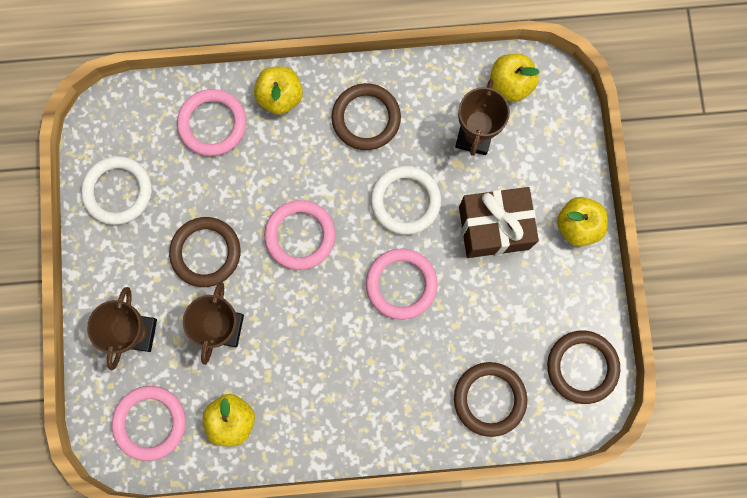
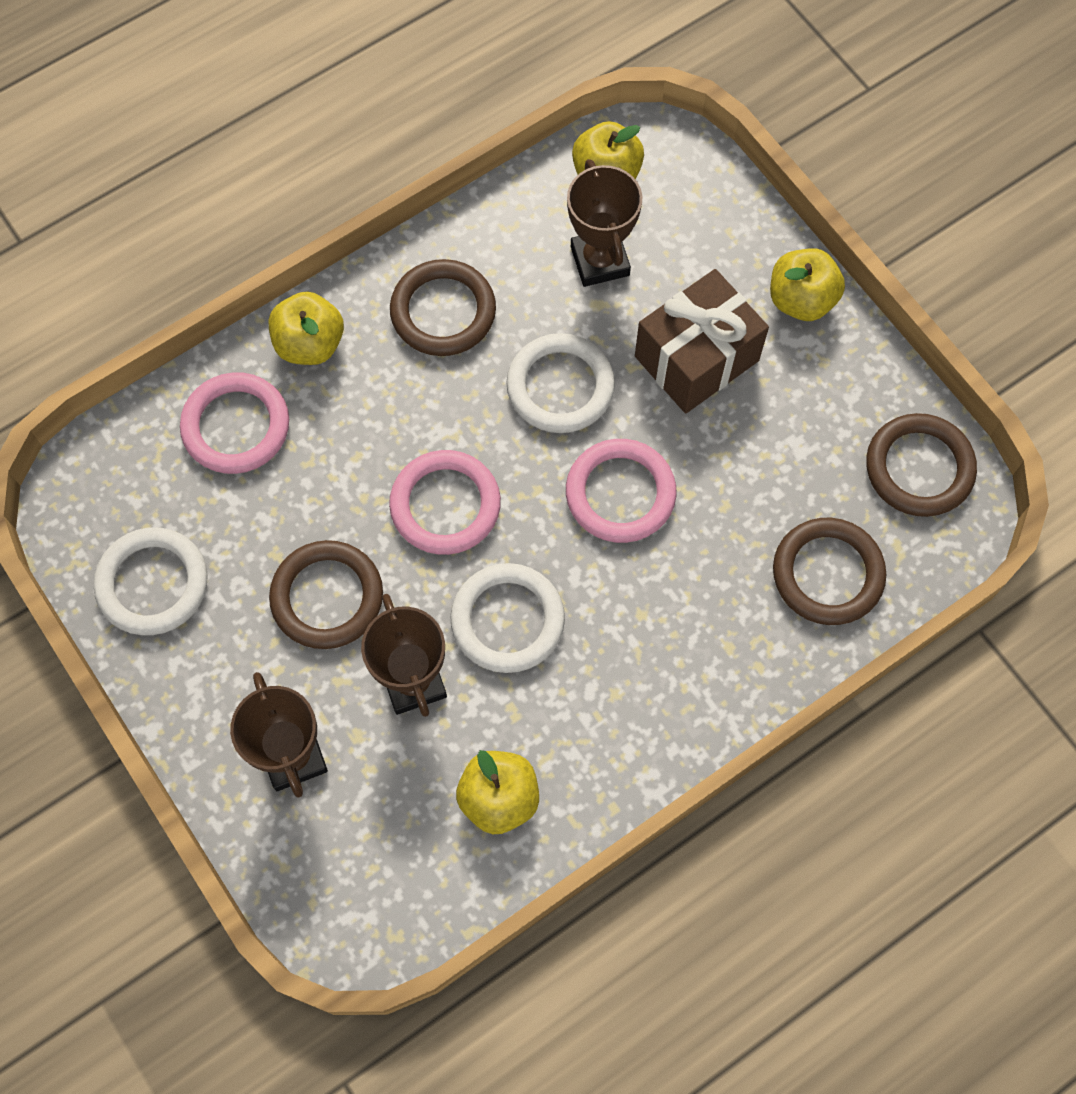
camera: 30 degrees left, 10 degrees down
(150, 422) = (384, 868): pink ring -> none
(295, 322) = (507, 620): none -> white ring

